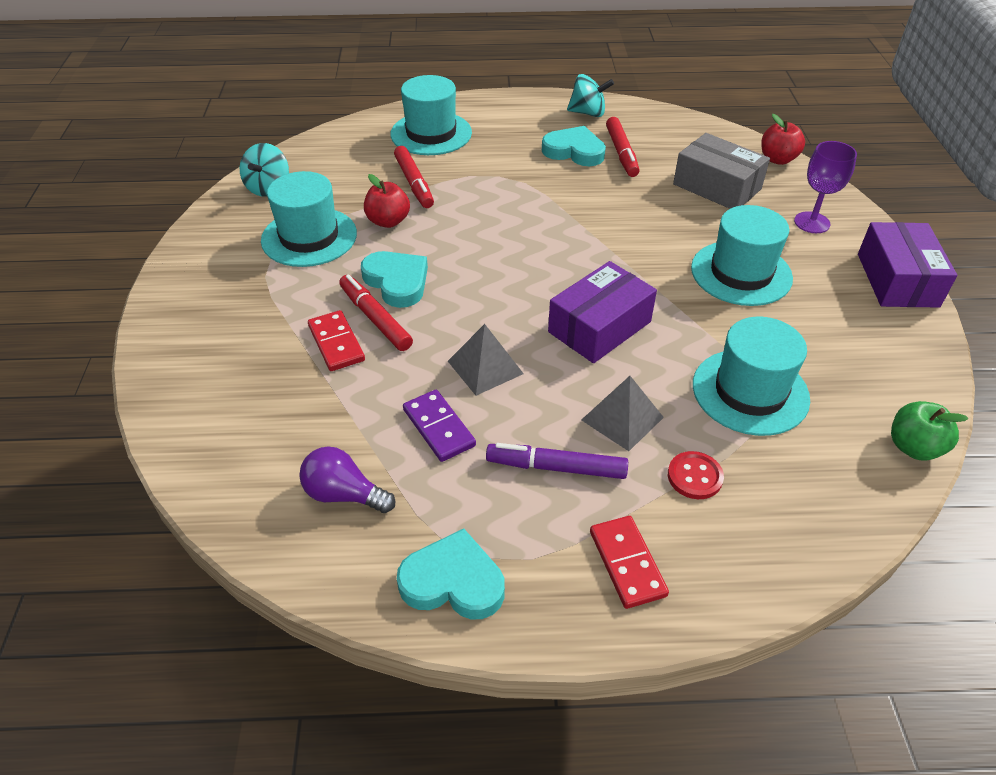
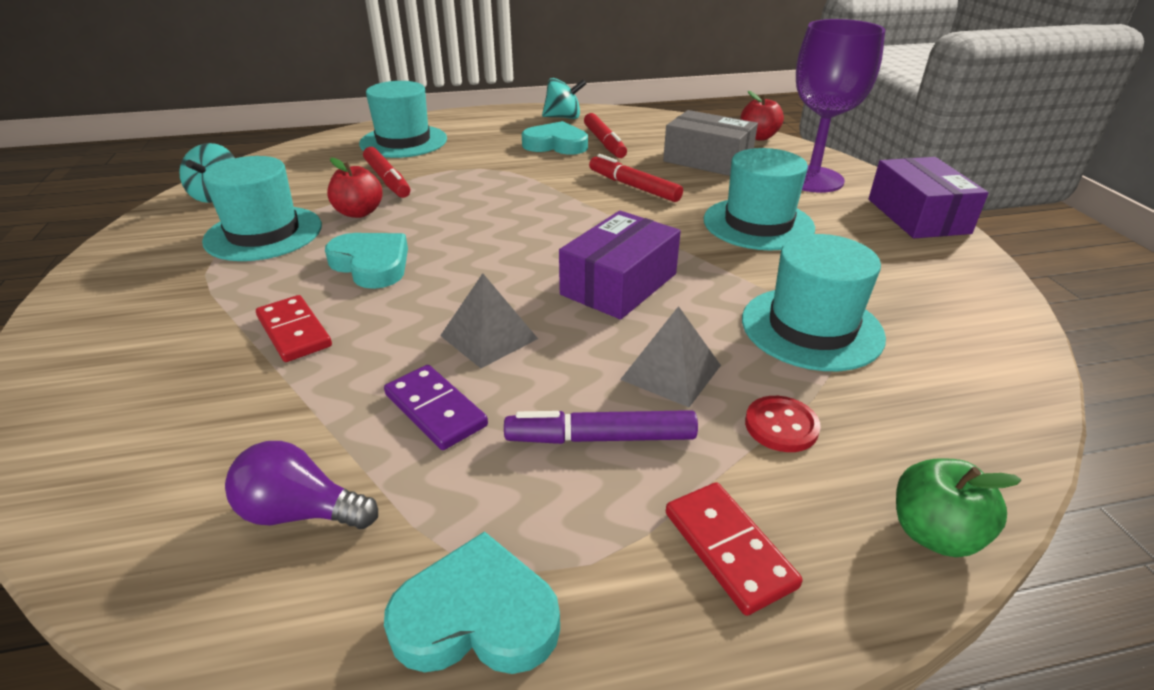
camera: 10 degrees left, 10 degrees down
(375, 318) = (345, 302): red marker -> red marker (633, 186)
(812, 222) = (812, 179): purple goblet -> purple goblet, size x1.69
(913, 447) = (1019, 362): green apple -> green apple (933, 533)

